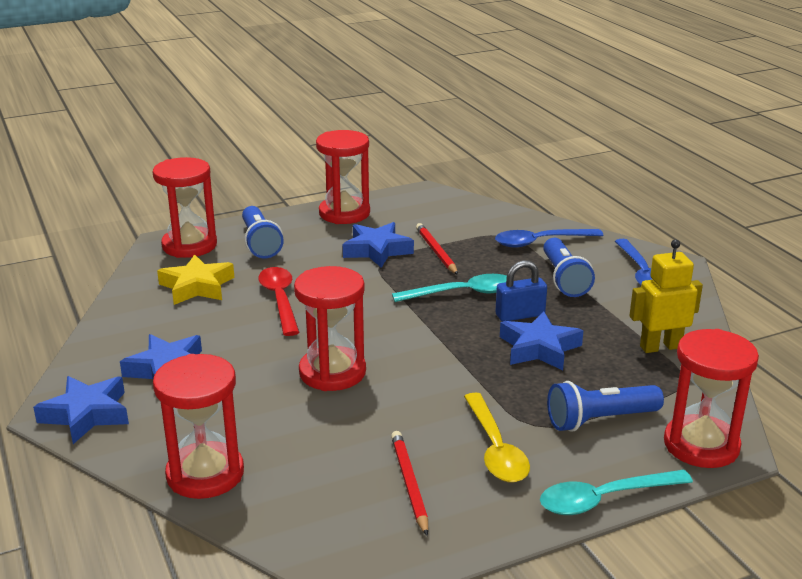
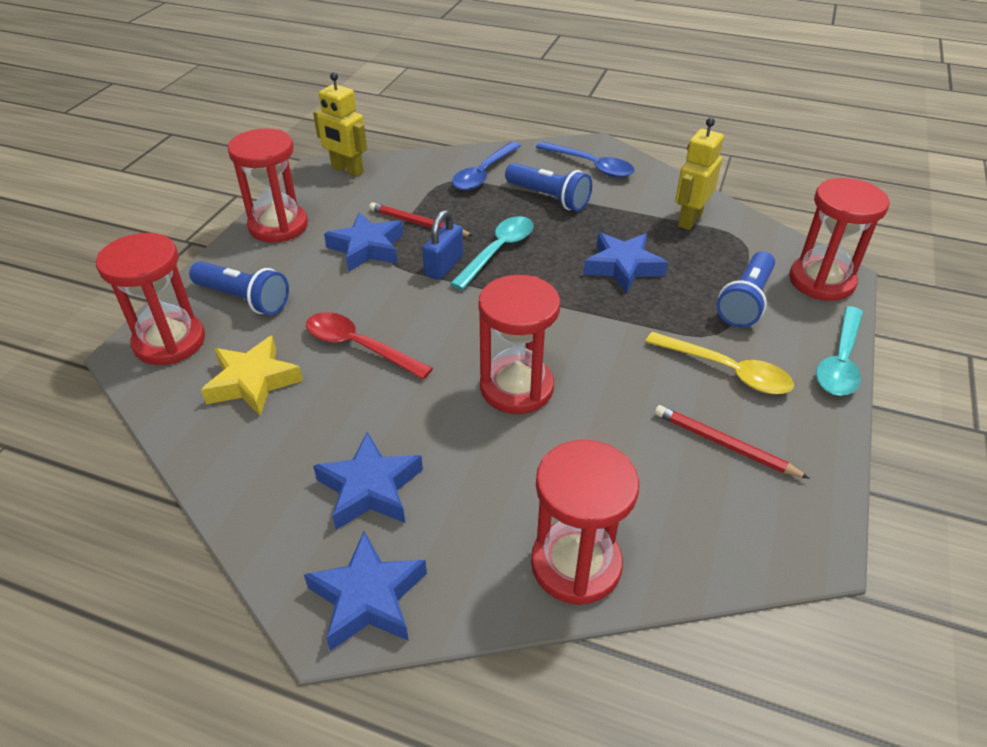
camera: 45 degrees left, 15 degrees up
(443, 199) = (347, 170): none -> yellow robot
(520, 315) = (567, 246): blue padlock -> blue padlock (444, 266)

